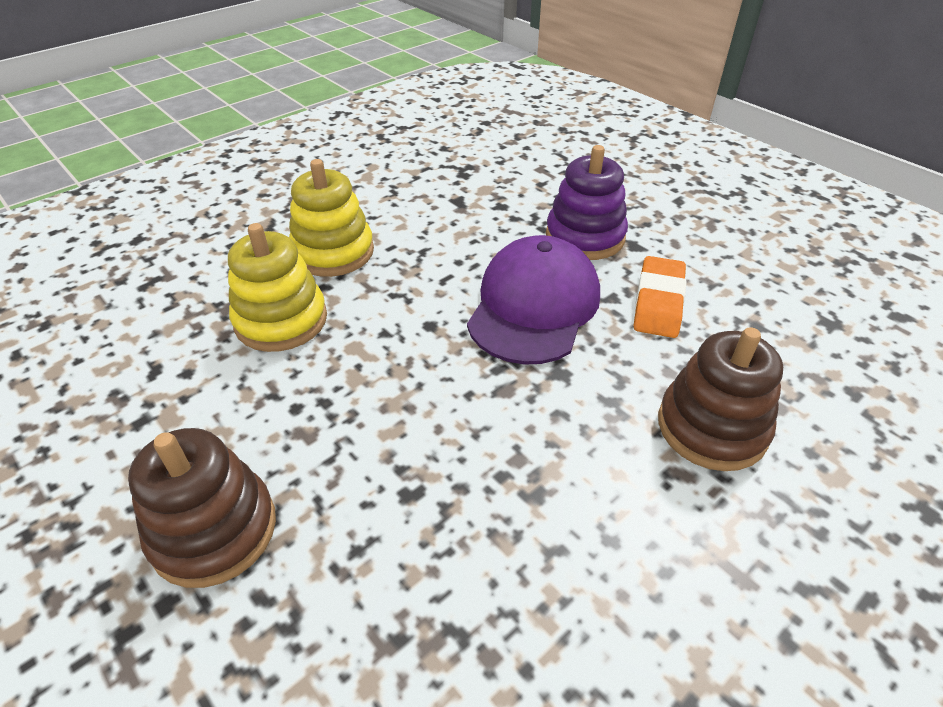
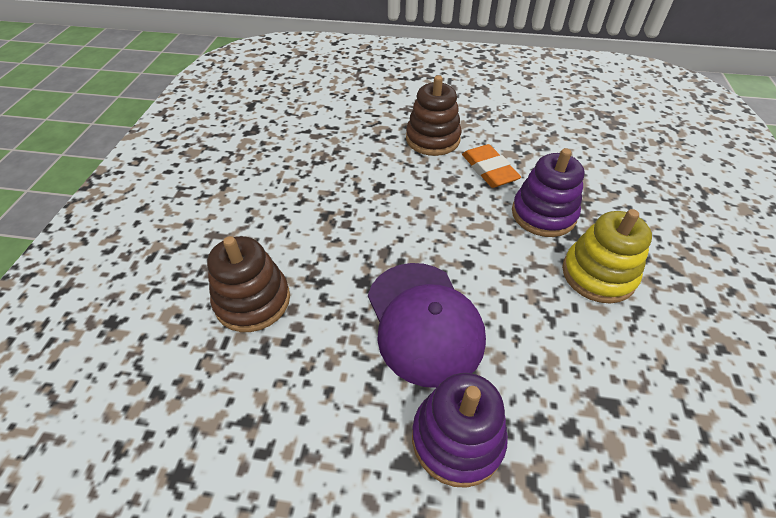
camera: 140 degrees right, 5 degrees up
(281, 320) = (543, 214): yellow stacking toy -> purple stacking toy
(658, 302) = (339, 392): orange eraser -> orange eraser (489, 170)

